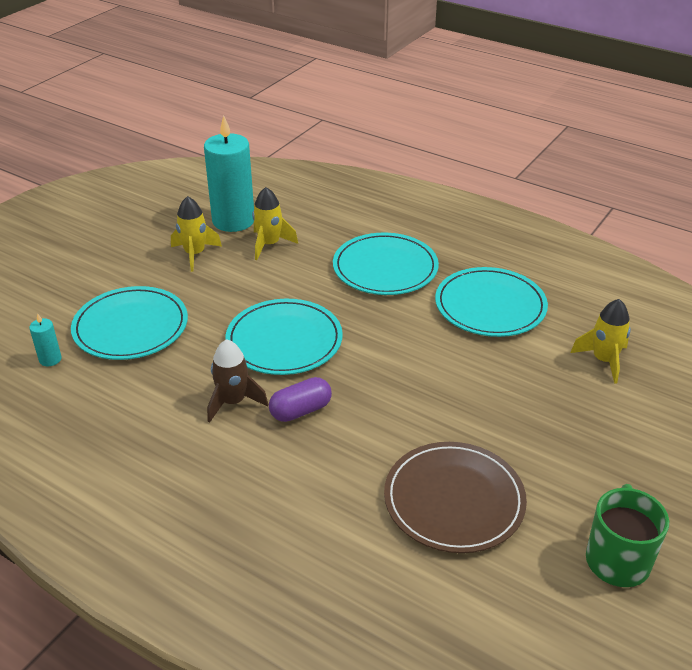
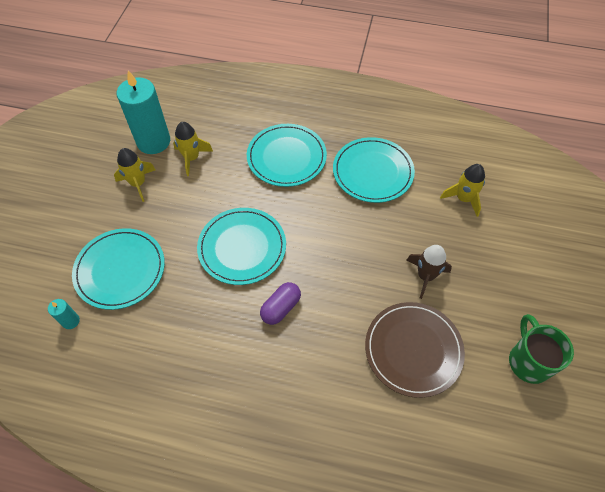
camera: 20 degrees left, 20 degrees up
(233, 402) = (229, 316): brown rocket -> brown rocket (425, 276)

